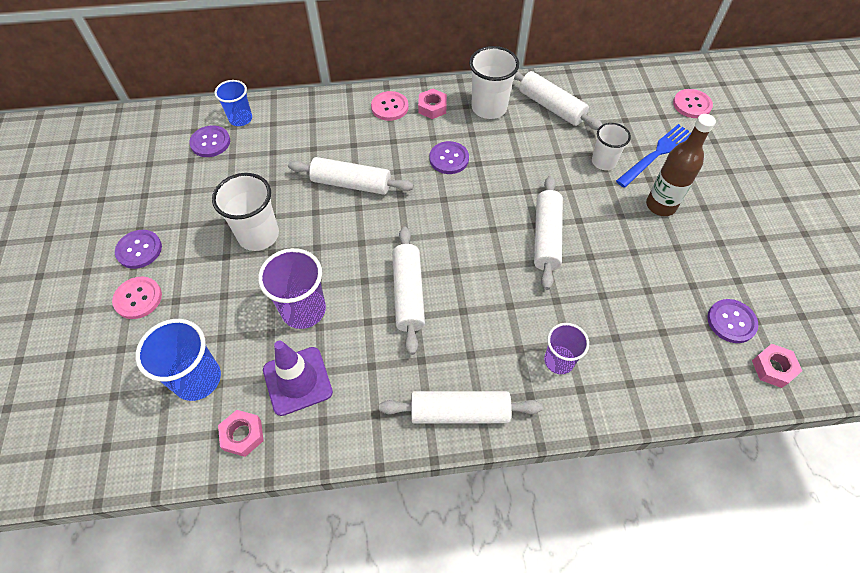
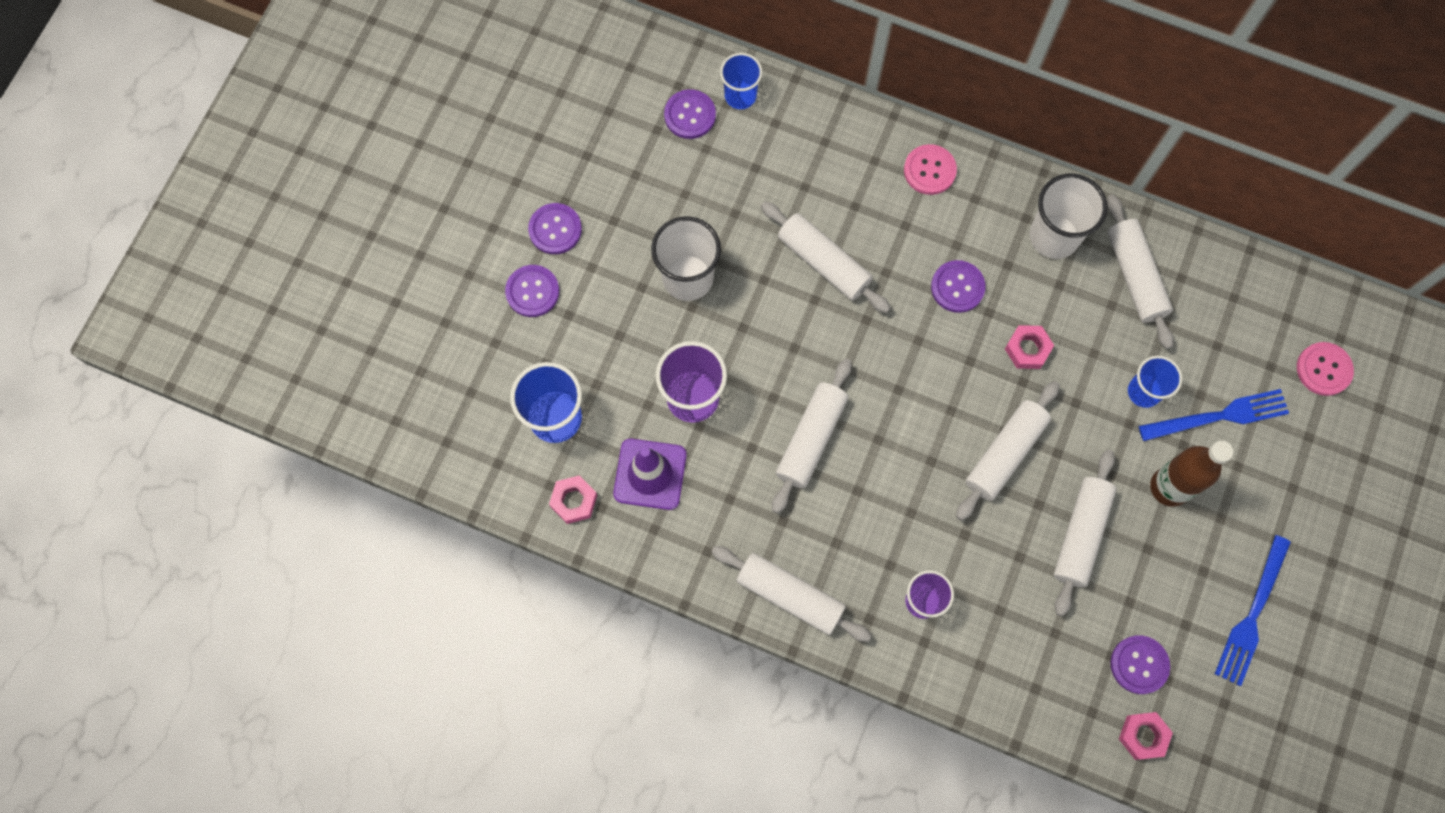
camera: 30 degrees right, 15 degrees up
(138, 298) = (532, 291): pink button -> purple button
(432, 107) = (982, 199): pink nut -> pink nut (1027, 349)
(603, 162) = (1144, 391): white cup -> blue cup
(630, 260) = (1080, 534): none -> white rolling pin
(770, 252) = (1252, 615): none -> blue fork

